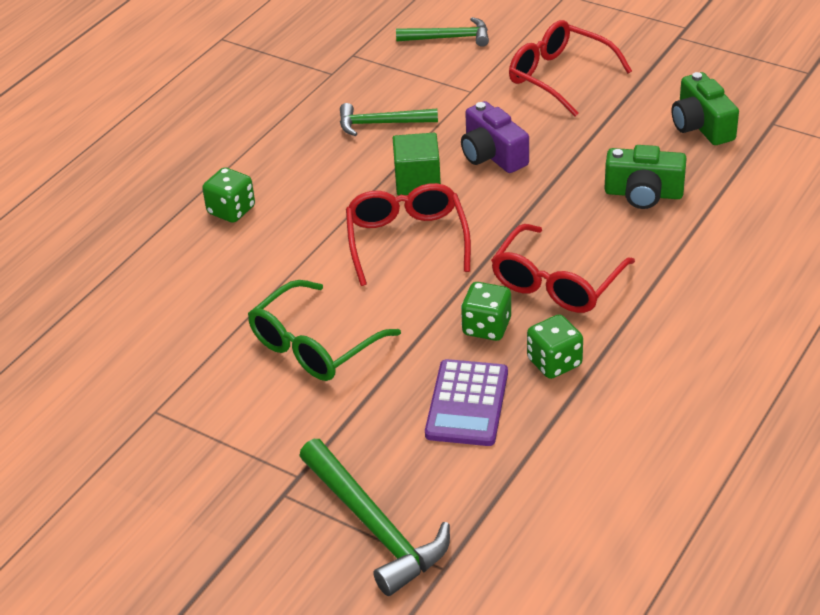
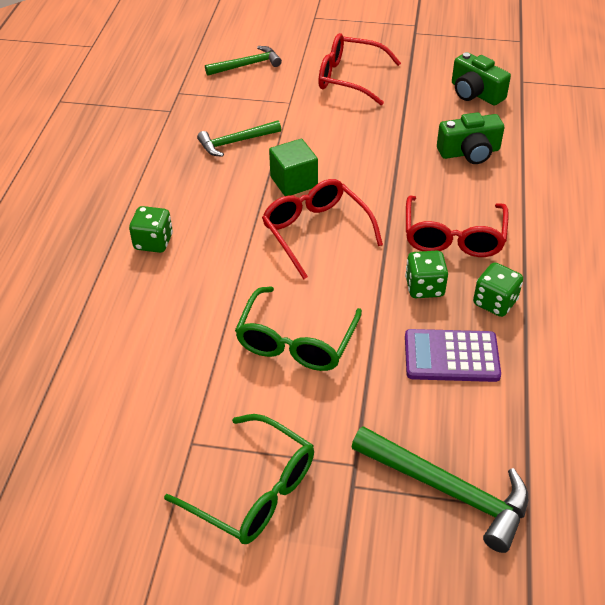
camera: 25 degrees left, 5 degrees up
(187, 470) = (254, 491): none -> green glasses
(467, 404) = (451, 356): purple calculator -> purple calculator turned 105 degrees clockwise
(492, 155) = (338, 148): purple camera -> none

